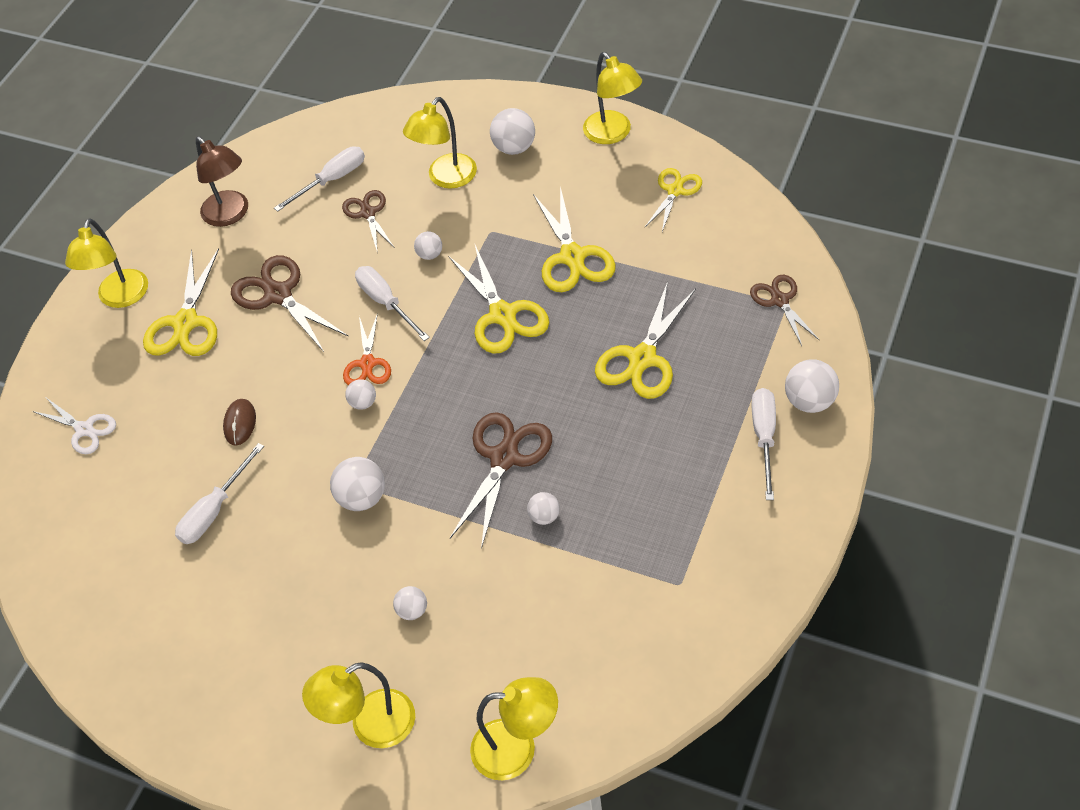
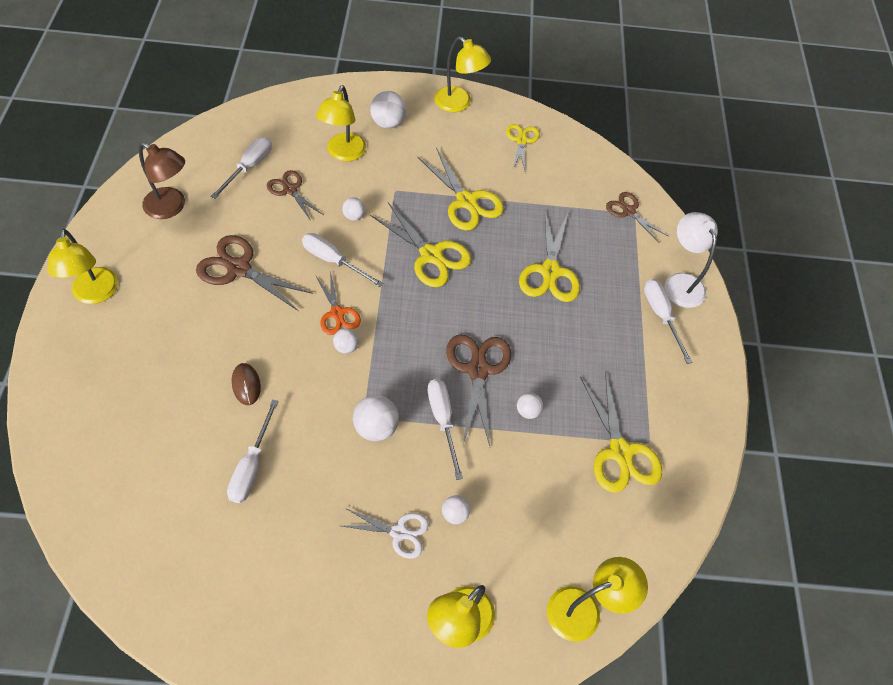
camera: 30 degrees left, 5 degrees up
(84, 429) = (103, 418): white scissors -> white scissors (399, 532)
(186, 323) = (164, 306): yellow scissors -> yellow scissors (620, 452)
(440, 506) = (443, 420): none -> white screwdriver
(810, 401) = (680, 282): white ball -> white lamp

